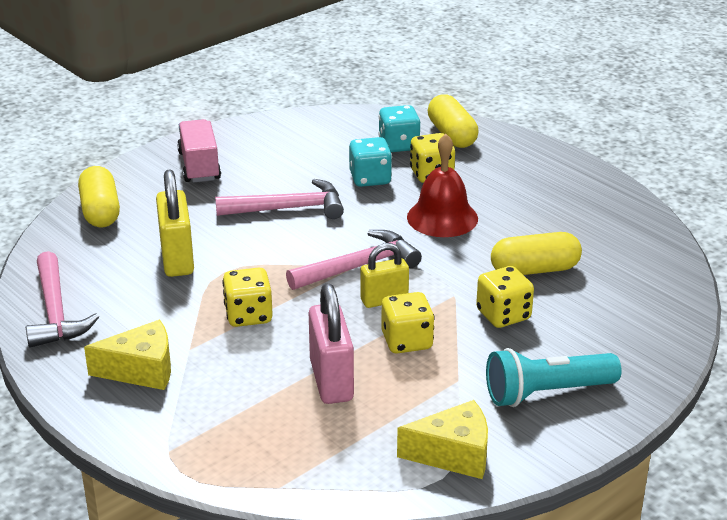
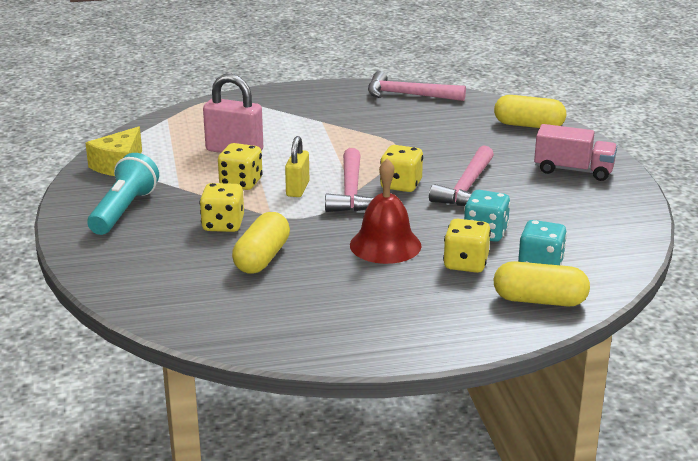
camera: 120 degrees right, 5 degrees down
(141, 370) = (317, 106): yellow cheese -> none
(177, 259) = (433, 137): yellow padlock -> none
(248, 315) = (336, 143): yellow dice -> yellow dice (401, 185)

